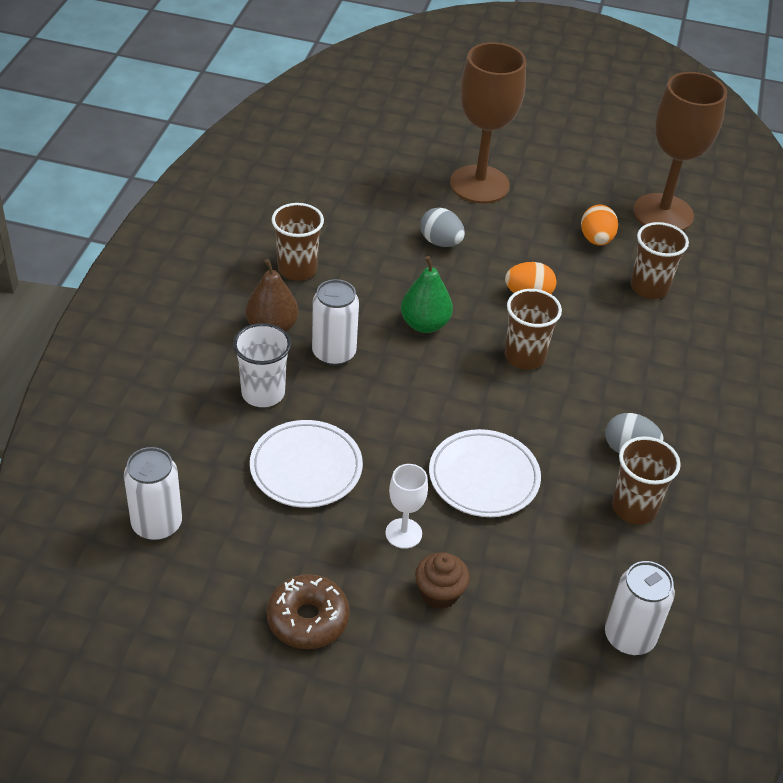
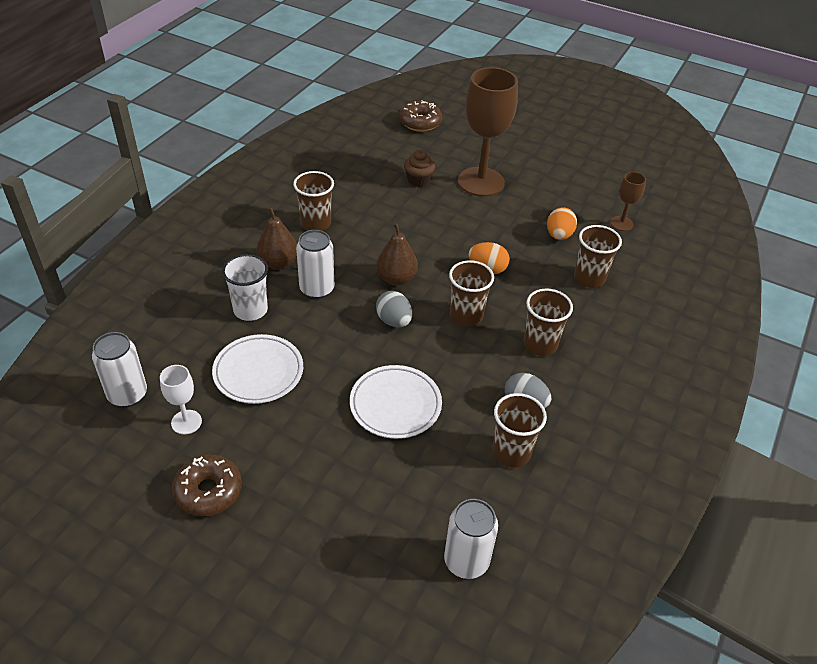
camera: 15 degrees right, 0 degrees up
(374, 115) = (420, 122): none -> brown donut
(403, 533) = (313, 437): white goblet -> white goblet (186, 422)
(425, 324) = (396, 278): green pear -> brown pear
(439, 593) = (322, 492): brown cupcake -> brown cupcake (418, 180)
(440, 242) = (433, 220): grey egg -> grey egg (394, 321)
(621, 377) = (540, 344): none -> brown cup
(663, 213) = (621, 223): brown goblet -> brown goblet, size x0.47

